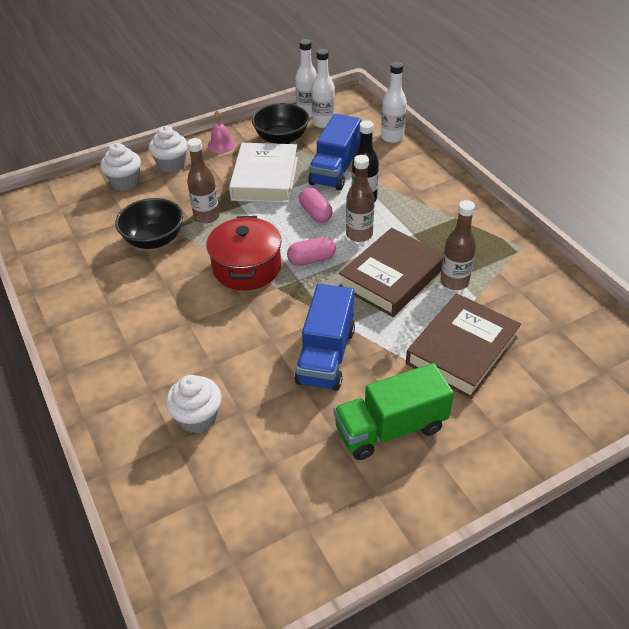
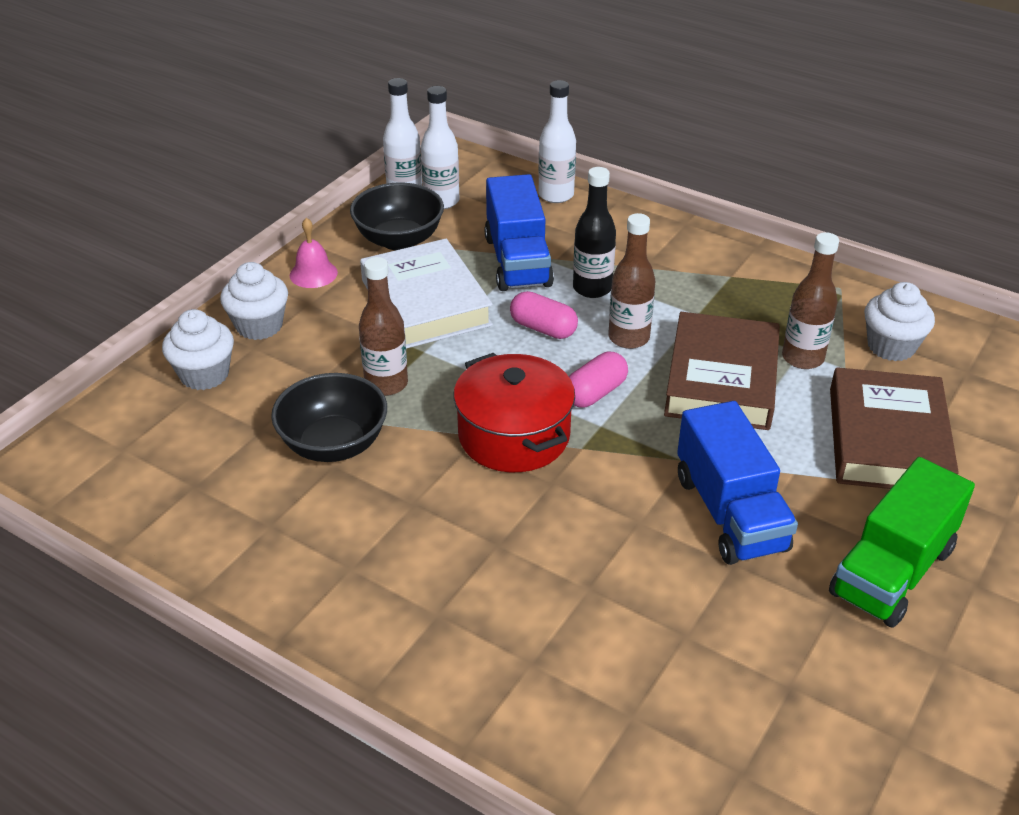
camera: 30 degrees left, 5 degrees down
(198, 417) = (634, 668): white cupcake -> white cupcake (891, 346)

